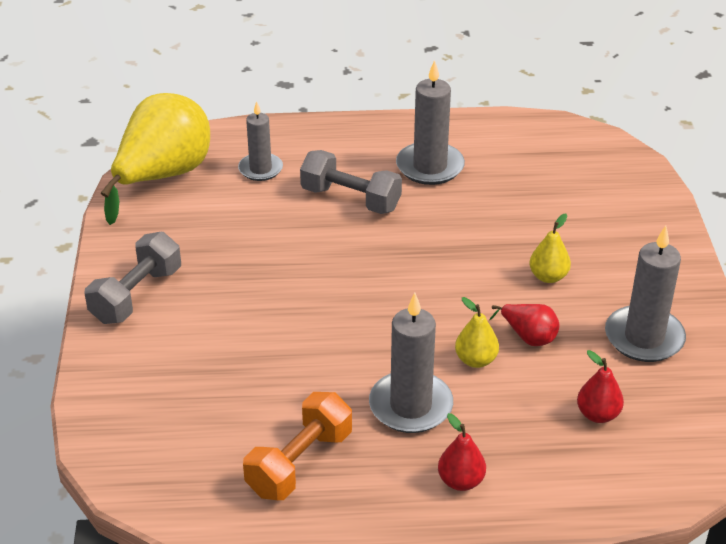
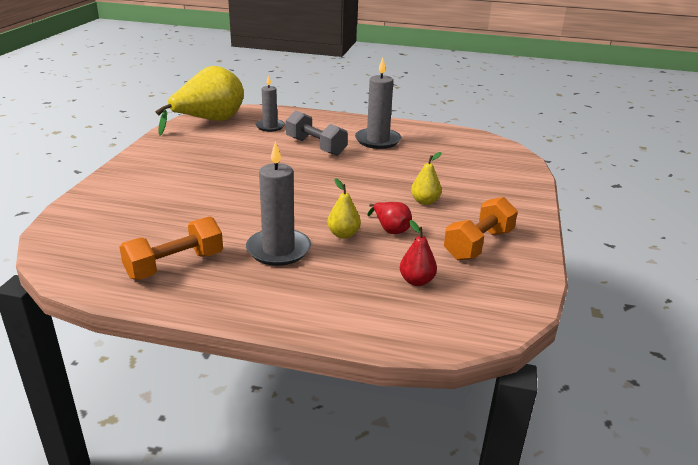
camera: 15 degrees right, 10 degrees down
(136, 295) = (146, 166): grey dumbbell -> none
(461, 481) = (283, 299): red pear -> none
(644, 337) = (478, 245): grey candle -> orange dumbbell

